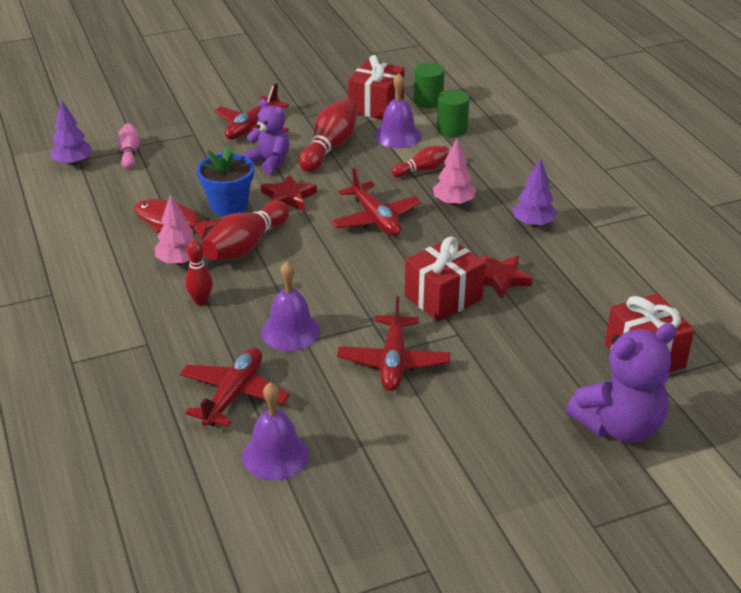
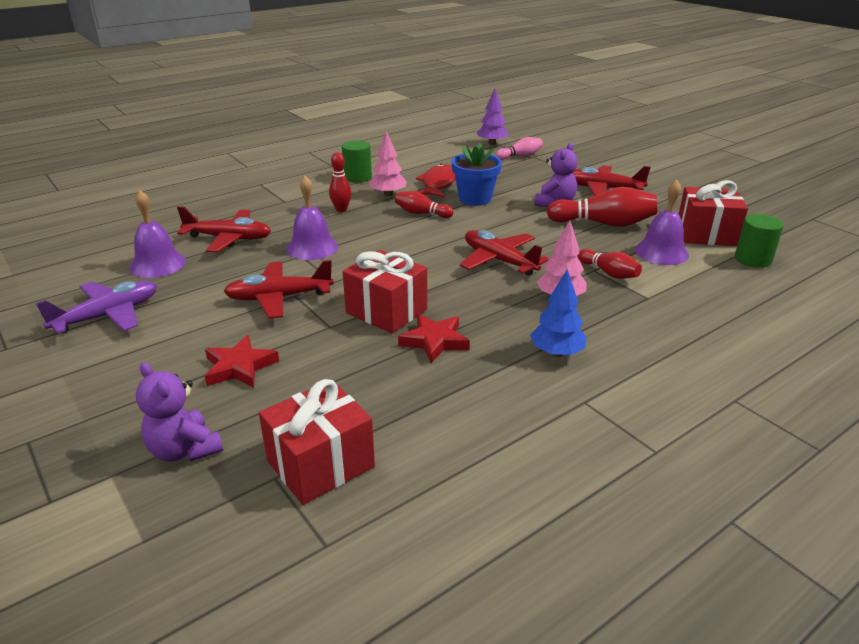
camera: 75 degrees right, 5 degrees down
(245, 246) = (421, 213): red bowling pin -> red bowling pin, size x0.59
(288, 197) = (505, 218): red star -> red star (239, 367)
(375, 219) = (499, 261): red plane -> red plane turned 90 degrees clockwise
(386, 490) = (108, 316): none -> purple plane
(452, 129) = (709, 280): green cylinder -> green cylinder (357, 177)
(533, 224) = (556, 353): purple tree -> blue tree
(619, 426) = (184, 450): purple teddy bear -> purple teddy bear, size x0.64

